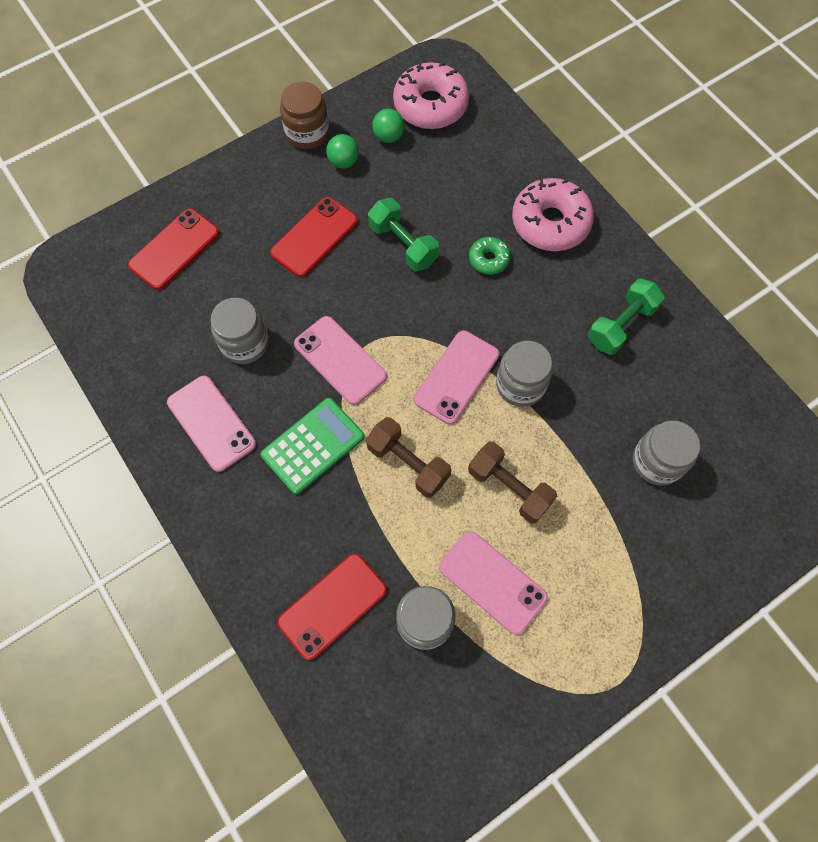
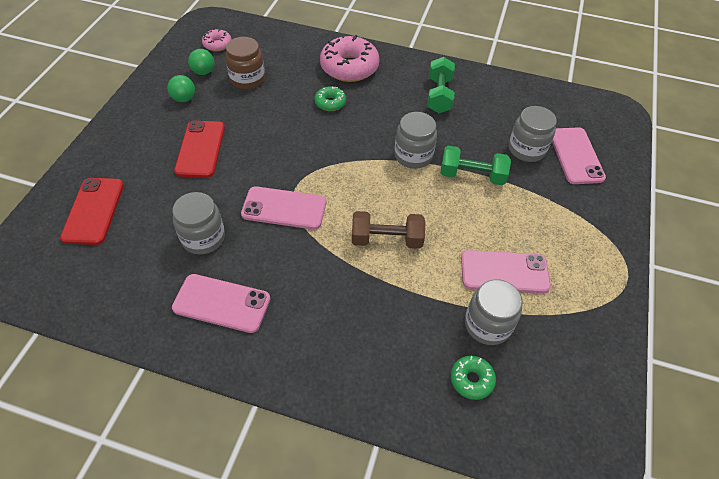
camera: 40 degrees left, 15 degrees down
(307, 133) = (142, 95): brown jar -> brown jar (247, 79)
(313, 446) = (312, 270): green calculator -> none
(332, 605) = (419, 360): red phone -> none
(361, 660) = (471, 380): none -> green donut
(403, 244) = (267, 122): green dumbbell -> green dumbbell (472, 175)
(430, 105) = (217, 44): pink donut -> pink donut, size x0.51
(456, 377) = (370, 174): pink phone -> pink phone (575, 156)
(509, 487) = (461, 213): brown dumbbell -> none

